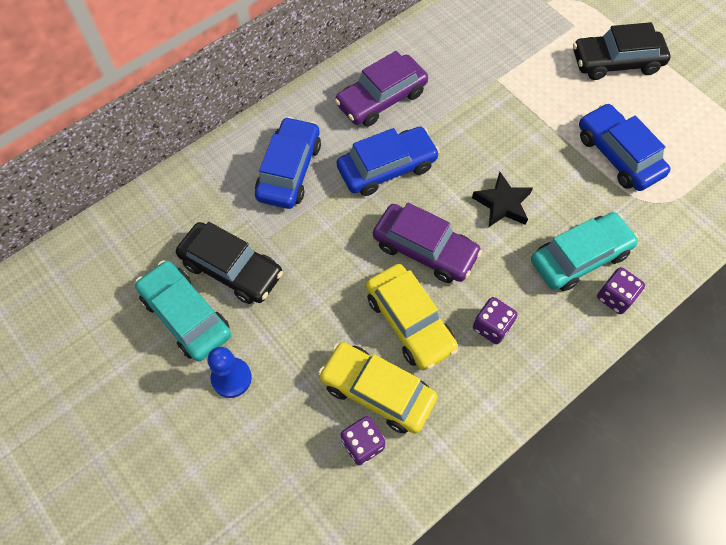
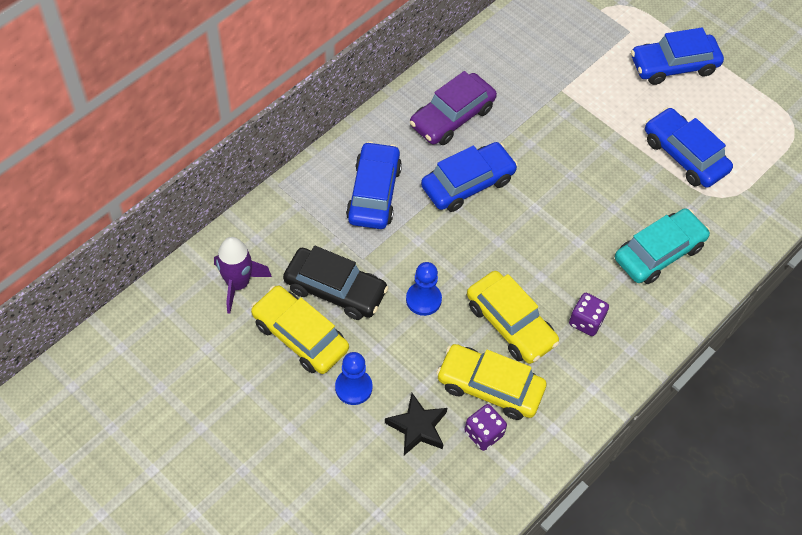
camera: 10 degrees left, 5 degrees down
(134, 254) = (238, 284): none -> purple rocket
(186, 315) = (300, 336): turquoise car -> yellow car
(321, 287) = (423, 299): none -> blue pawn
(424, 249) = (514, 257): purple car -> none
(502, 204) = (582, 209): black star -> black star (417, 427)
(615, 297) = (694, 286): purple dice -> none
(616, 62) = (673, 65): black car -> blue car

